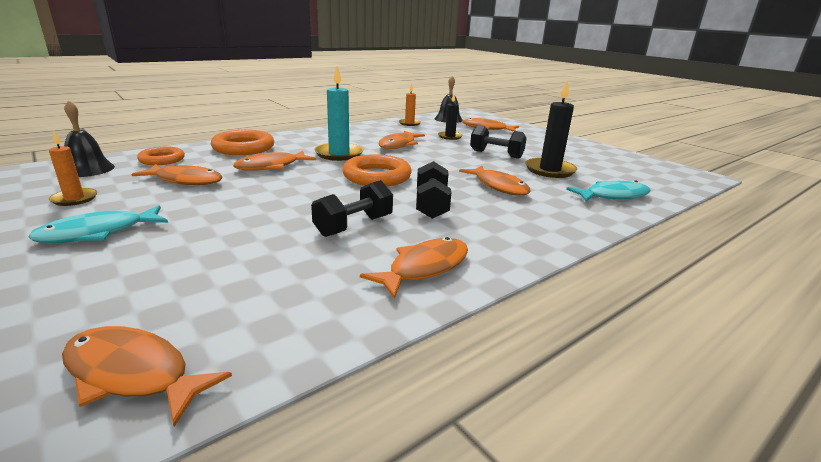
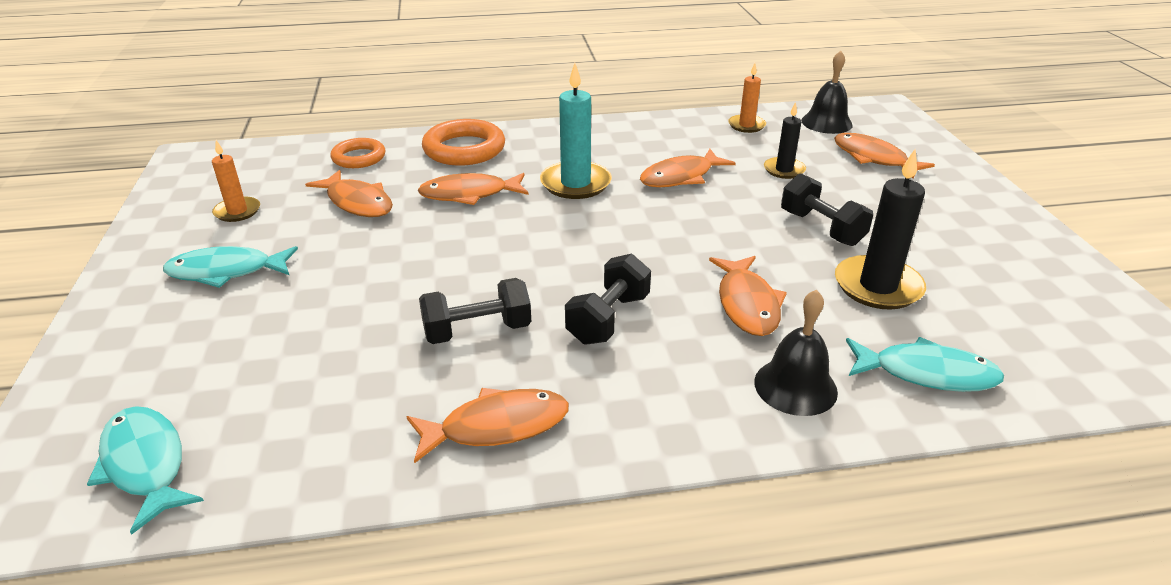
camera: 30 degrees right, 10 degrees up
(88, 169) = (277, 162): black bell -> black bell (795, 386)
(132, 374) = (145, 464): orange fish -> turquoise fish
(377, 176) = (586, 243): orange ring -> none

